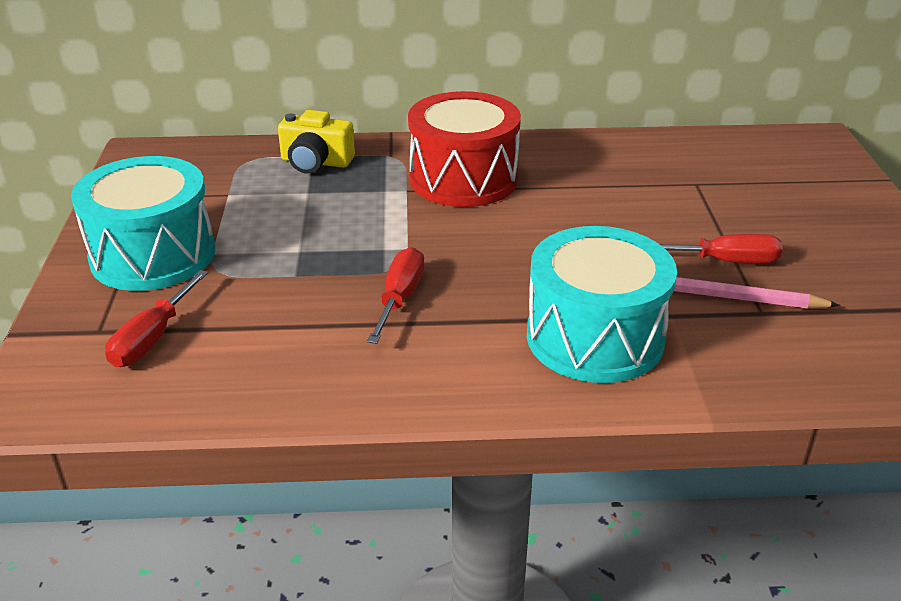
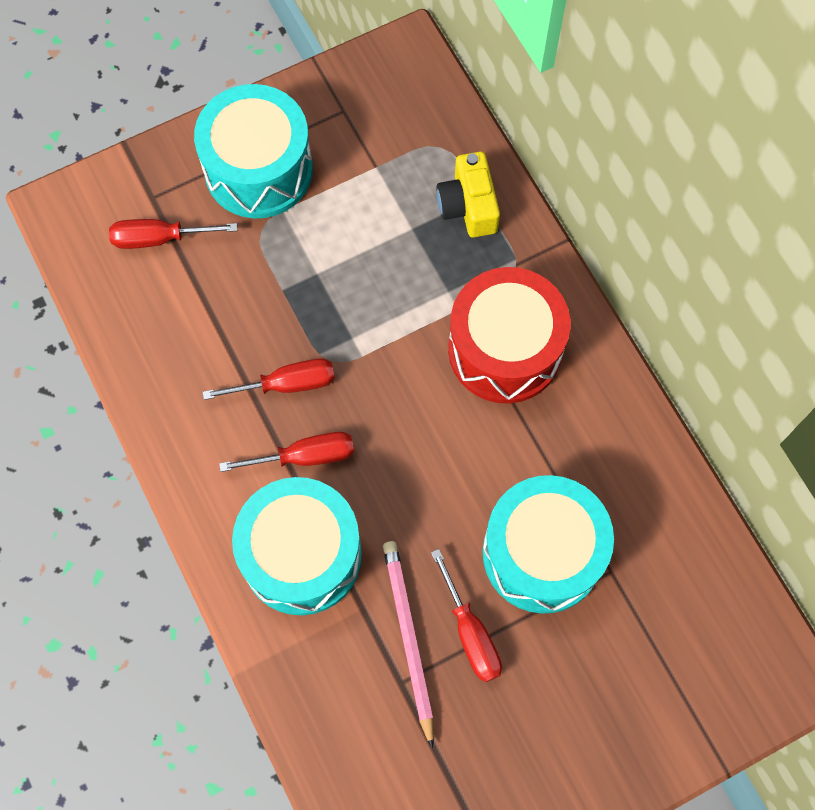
camera: 65 degrees right, 35 degrees up
(487, 307) = (305, 456): none -> red screwdriver
(664, 208) = (542, 553): none -> turquoise drum

